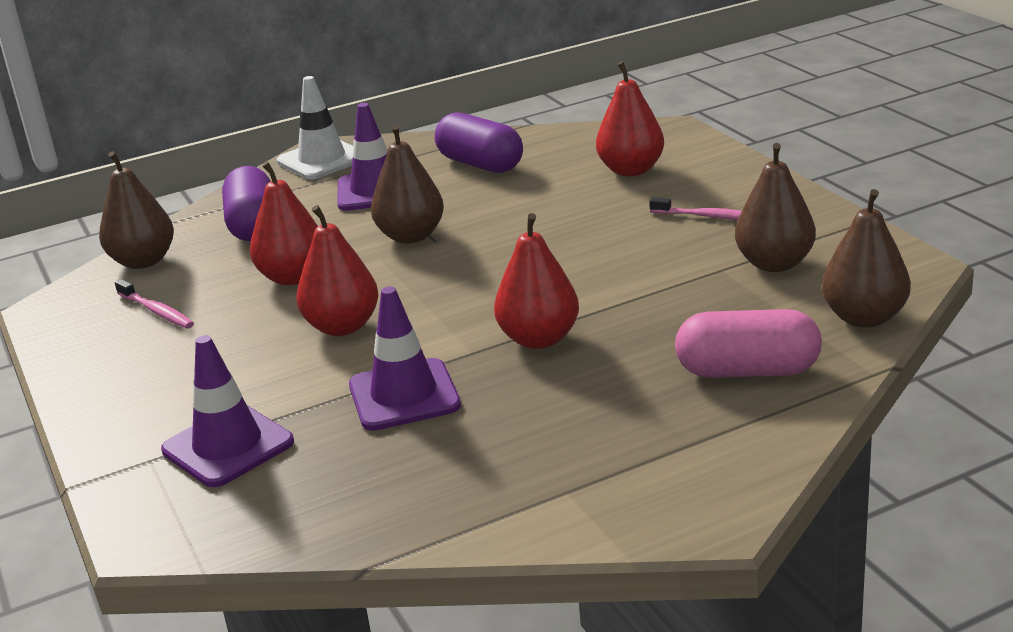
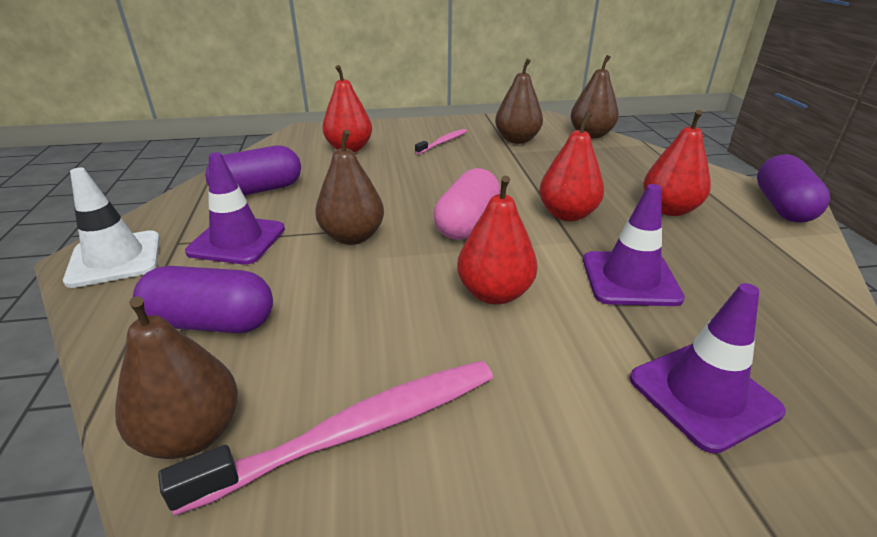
camera: 75 degrees left, 5 degrees up
(156, 311) = (357, 431): pink toothbrush -> pink toothbrush, size x1.94
(293, 277) = (368, 309): red pear -> red pear (669, 209)
(688, 508) = (782, 207): none -> purple capsule
(747, 371) = (635, 167): pink capsule -> pink capsule (467, 223)

